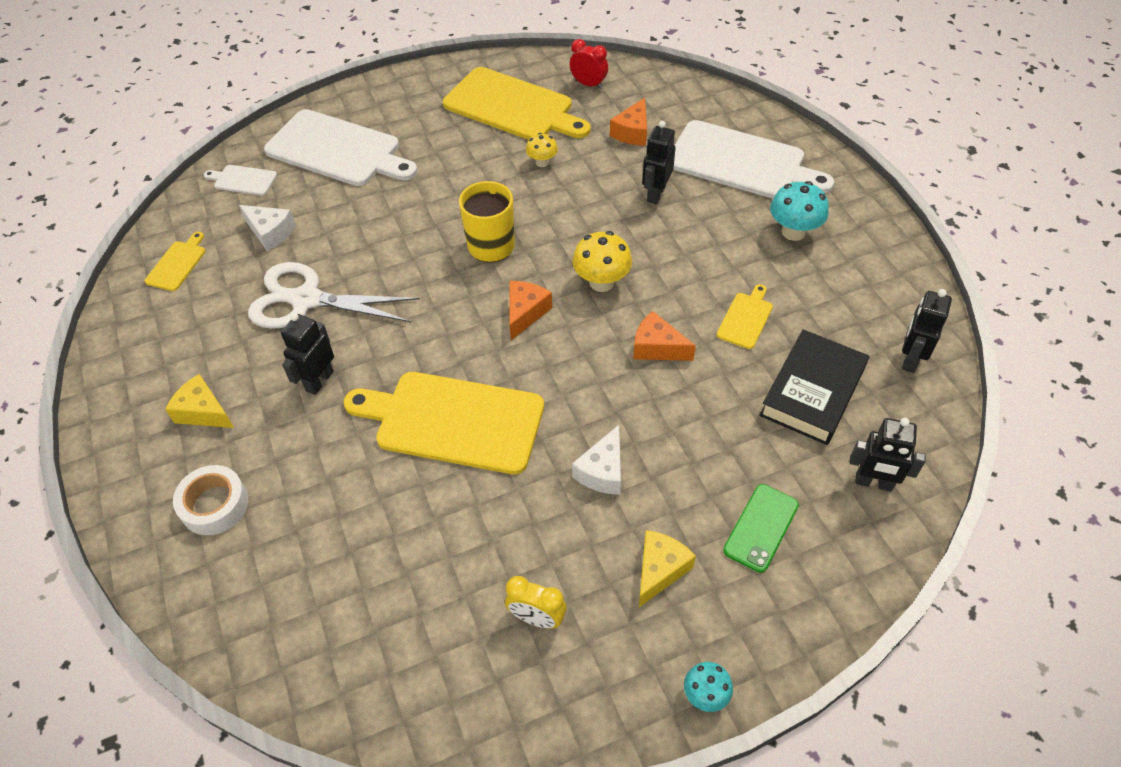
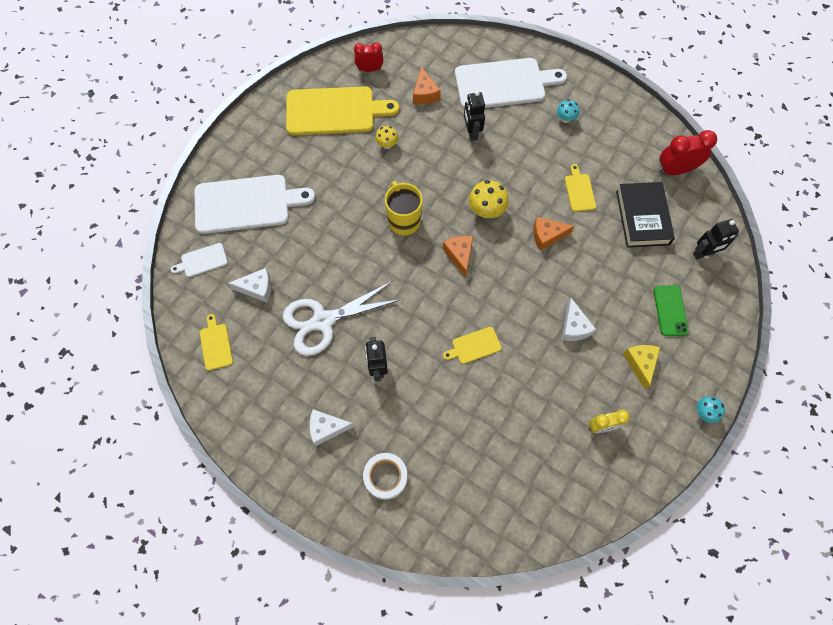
camera: 35 degrees left, 15 degrees up
(203, 412) = (327, 428): yellow cheese -> white cheese
(453, 421) = (474, 346): yellow cutting board -> yellow cutting board, size x0.45
(793, 232) = (565, 119): turquoise mushroom -> turquoise mushroom, size x0.61
(910, 359) = (675, 170): black robot -> red clock

